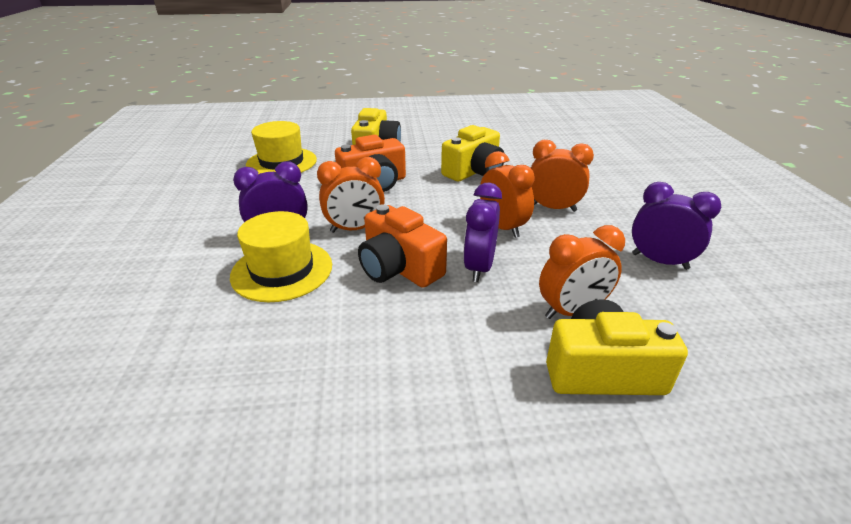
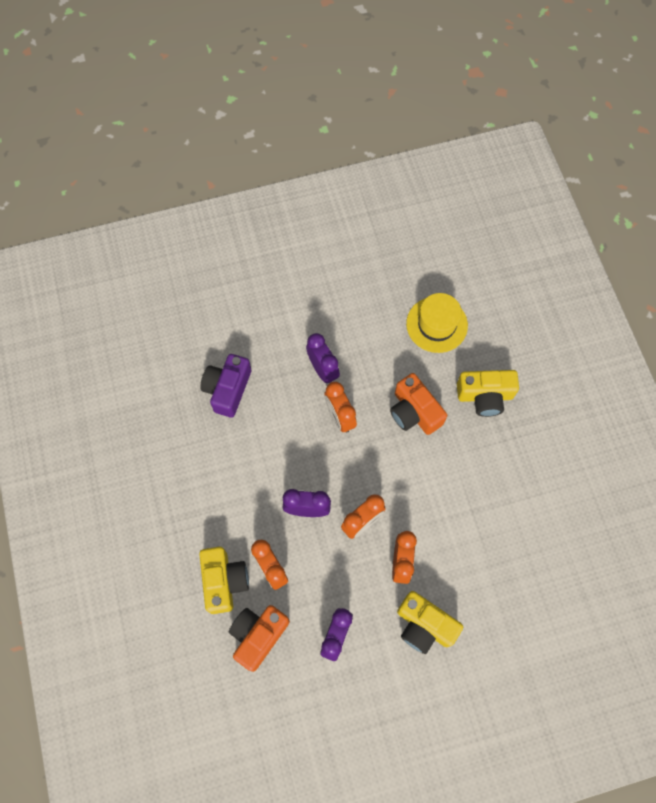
camera: 80 degrees right, 35 degrees up
(244, 331) = (227, 389): none -> purple camera
(282, 270) = (283, 387): yellow hat -> none
(399, 268) = (298, 458): orange camera -> orange camera (258, 635)
(474, 171) = (456, 492): yellow camera -> yellow camera (424, 625)

